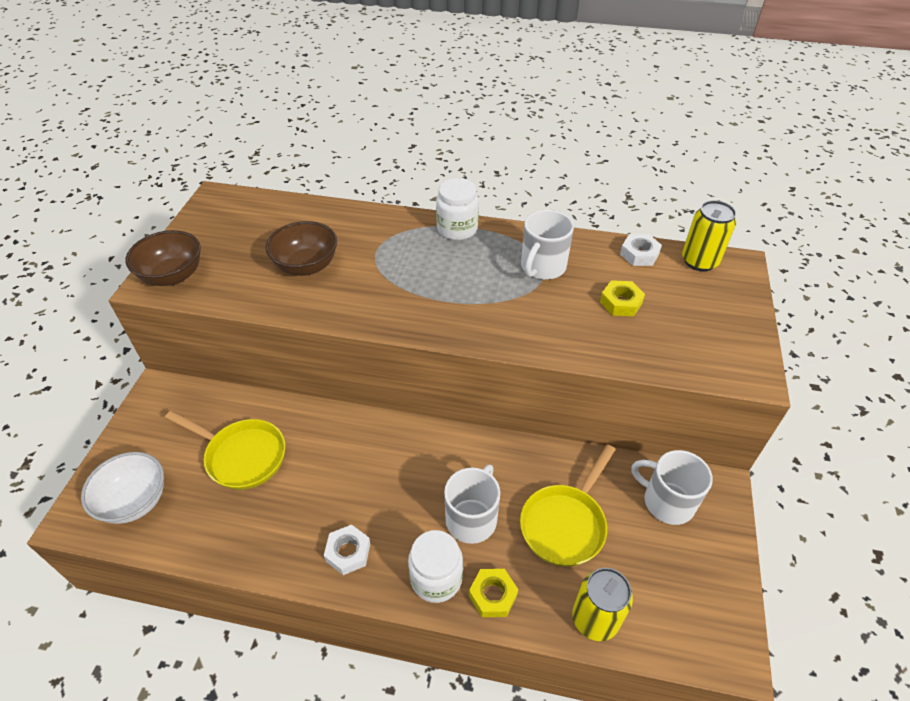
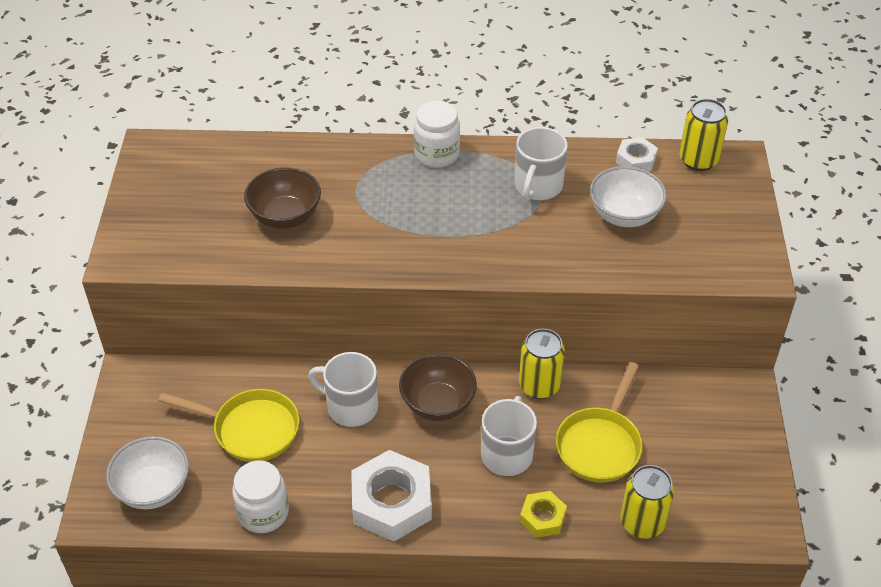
camera: 10 degrees left, 0 degrees up
(173, 276) = (142, 246): brown bowl -> brown bowl (437, 404)
(348, 552) = (391, 502): white nut -> white nut, size x1.89
(436, 578) = (485, 512): white jar -> white jar (263, 513)
(517, 453) = (539, 385): none -> yellow can
(620, 302) = (624, 215): yellow nut -> white bowl
(667, 501) = (696, 409): white mug -> white mug (350, 407)

